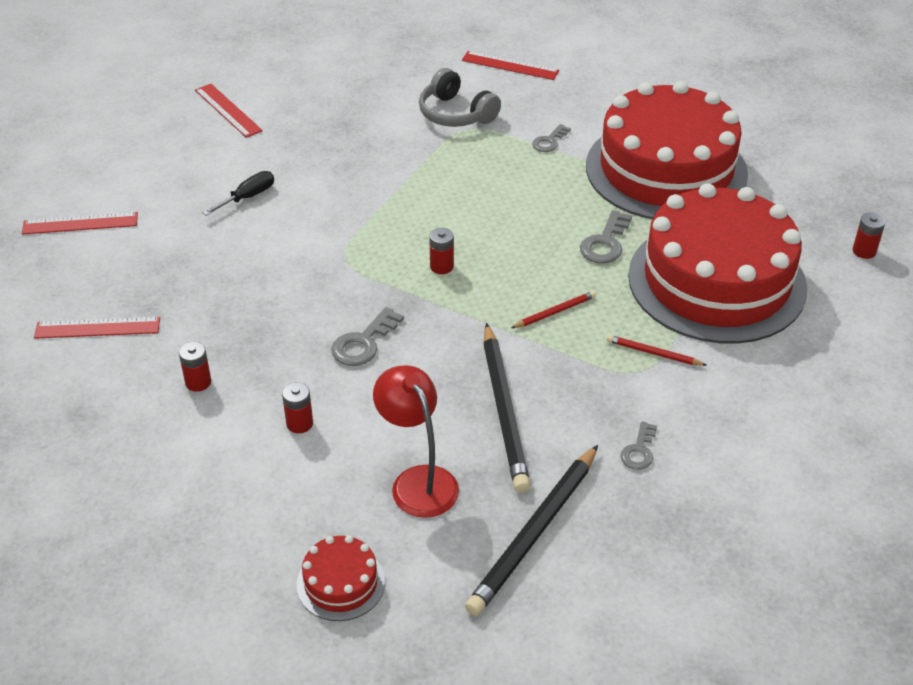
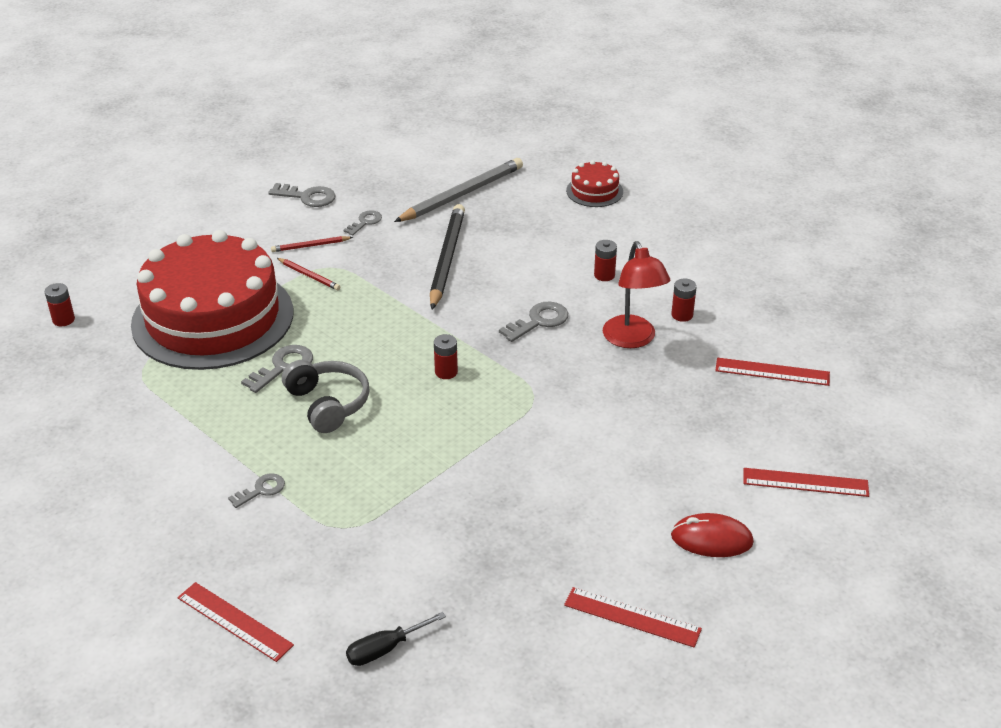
camera: 165 degrees left, 5 degrees down
(167, 167) = (711, 539): none -> red mouse
(228, 110) = (632, 617): red ruler -> red ruler turned 45 degrees counterclockwise
(248, 197) = (621, 481): black screwdriver -> black screwdriver (385, 649)
(418, 481) = (527, 230): red lamp -> red lamp (632, 339)
(456, 114) = (346, 552): grey headphones -> grey headphones (327, 404)
(534, 532) = (462, 194): black pencil -> grey pencil
(554, 312) = (367, 317): red pencil -> red pencil (310, 246)
(666, 170) = (164, 431): red cake -> none
(745, 481) = (307, 197): none -> grey key

